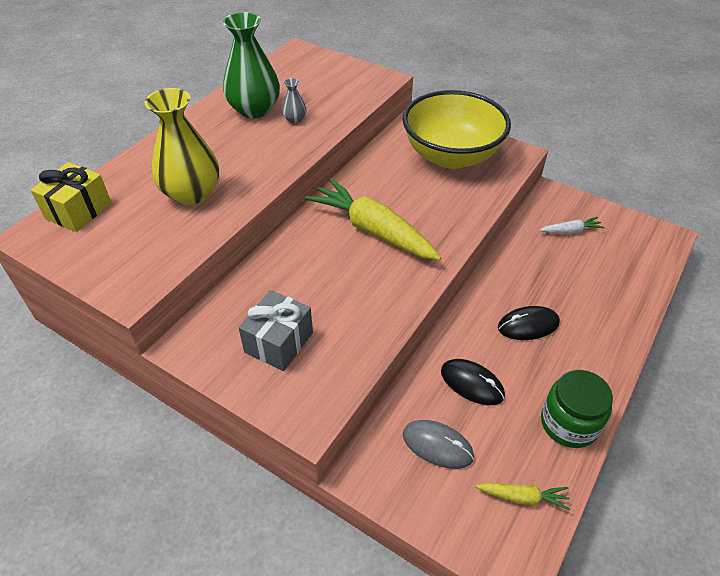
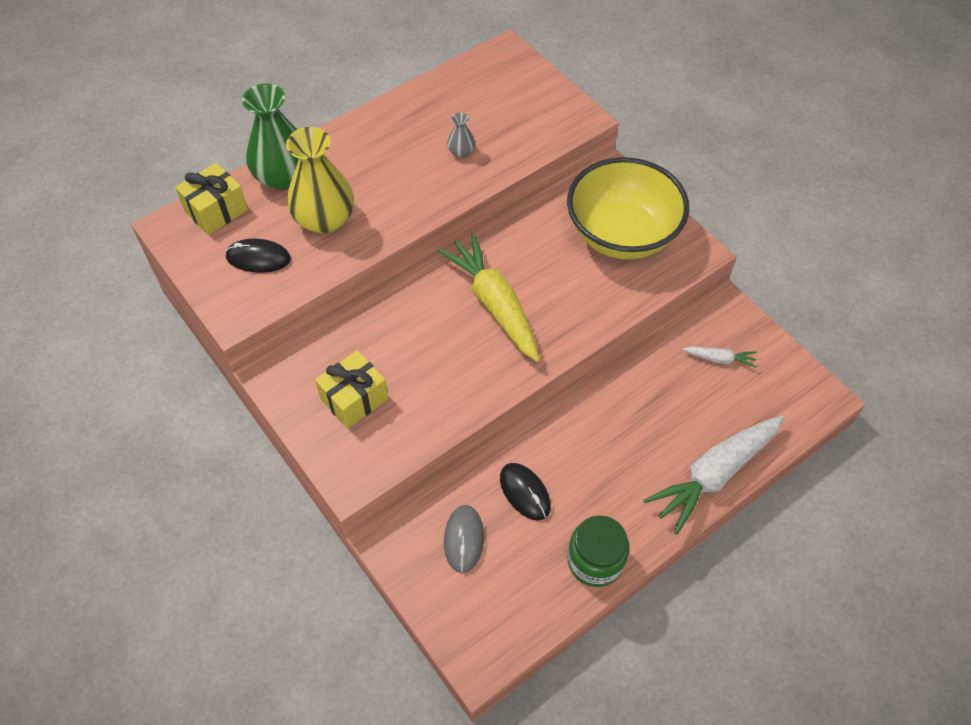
camera: 20 degrees right, 10 degrees up
(254, 109) = (425, 127): green vase -> green vase (283, 176)
(279, 342) = (354, 399): grey gift -> yellow gift
(437, 445) = (464, 539): grey mouse -> grey mouse turned 45 degrees clockwise
(522, 497) = (515, 610): yellow carrot -> none
(528, 325) = (612, 451): black mouse -> black mouse (258, 258)
(622, 318) = (714, 474): none -> white carrot

